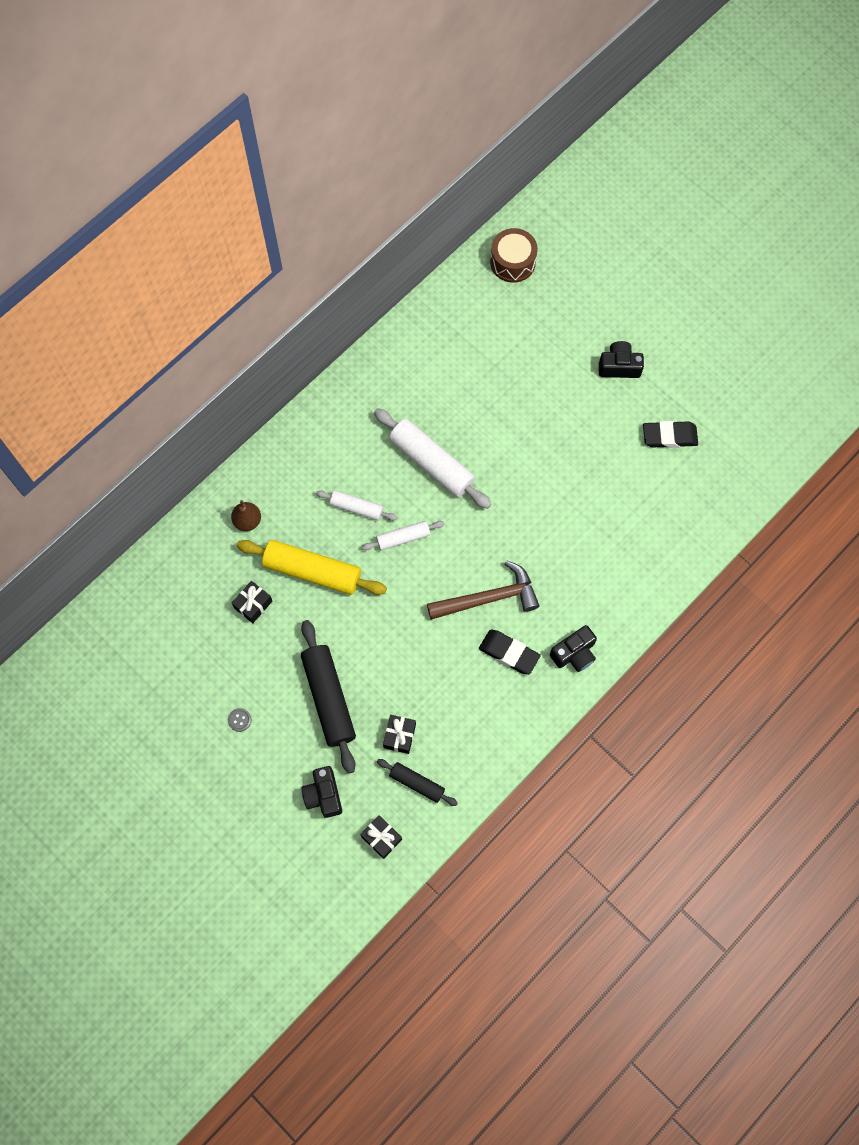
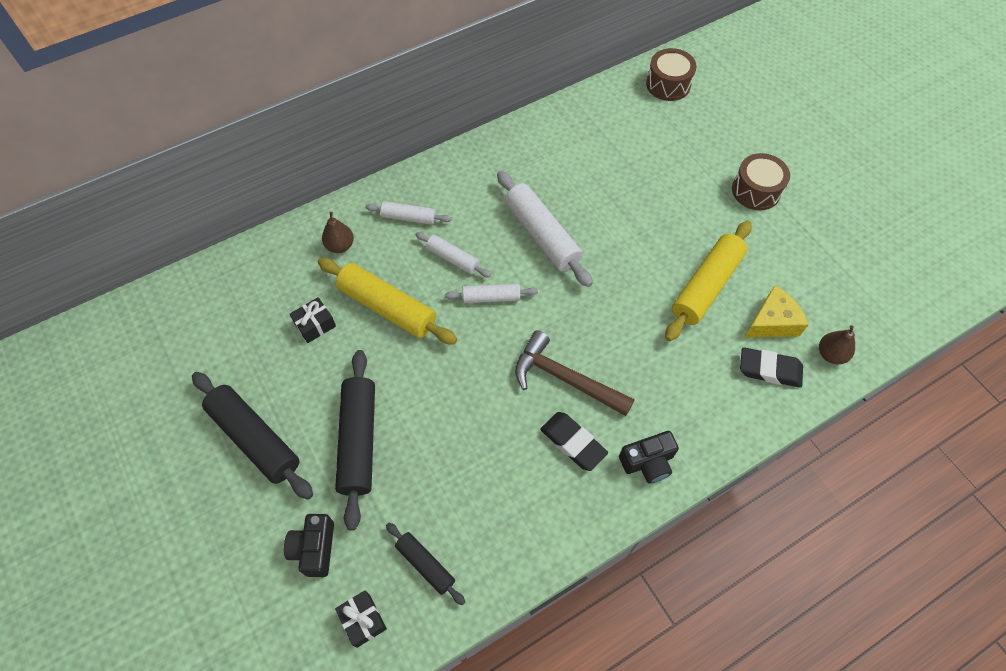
camera: 15 degrees right, 10 degrees down
(239, 720) = (255, 439): grey button -> black rolling pin
(302, 475) = (409, 217): none -> white rolling pin
(399, 736) = (423, 503): black gift -> none
(488, 598) = (565, 379): brown hammer -> brown hammer turned 150 degrees counterclockwise
(591, 478) = (706, 286): none -> yellow rolling pin
(619, 366) = (756, 190): black camera -> brown drum
(655, 499) = (772, 322): none -> yellow cheese
(669, 436) = (798, 265): black eraser -> black eraser (769, 370)
(709, 517) = (831, 354): none -> brown pear

